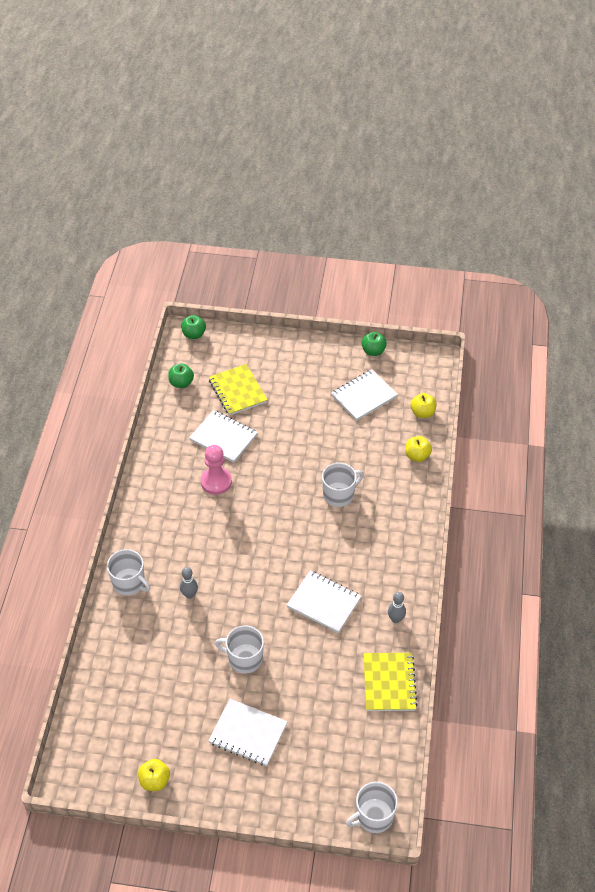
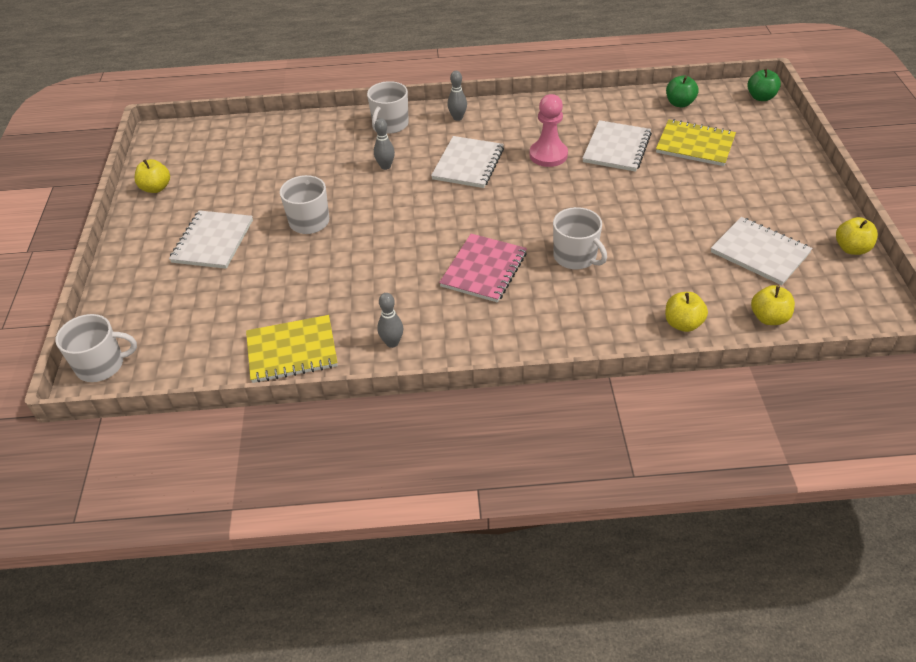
camera: 80 degrees right, 5 degrees down
(139, 531) = (457, 118): none -> grey bowling pin
(237, 391) = (695, 145): yellow notebook -> yellow notebook turned 60 degrees clockwise
(324, 603) = (401, 271): white notebook -> white notebook (468, 164)
(337, 551) = (484, 270): none -> pink notebook
(373, 351) = (851, 248): green apple -> yellow apple
(373, 816) = (101, 365): white mug -> white mug turned 120 degrees clockwise

